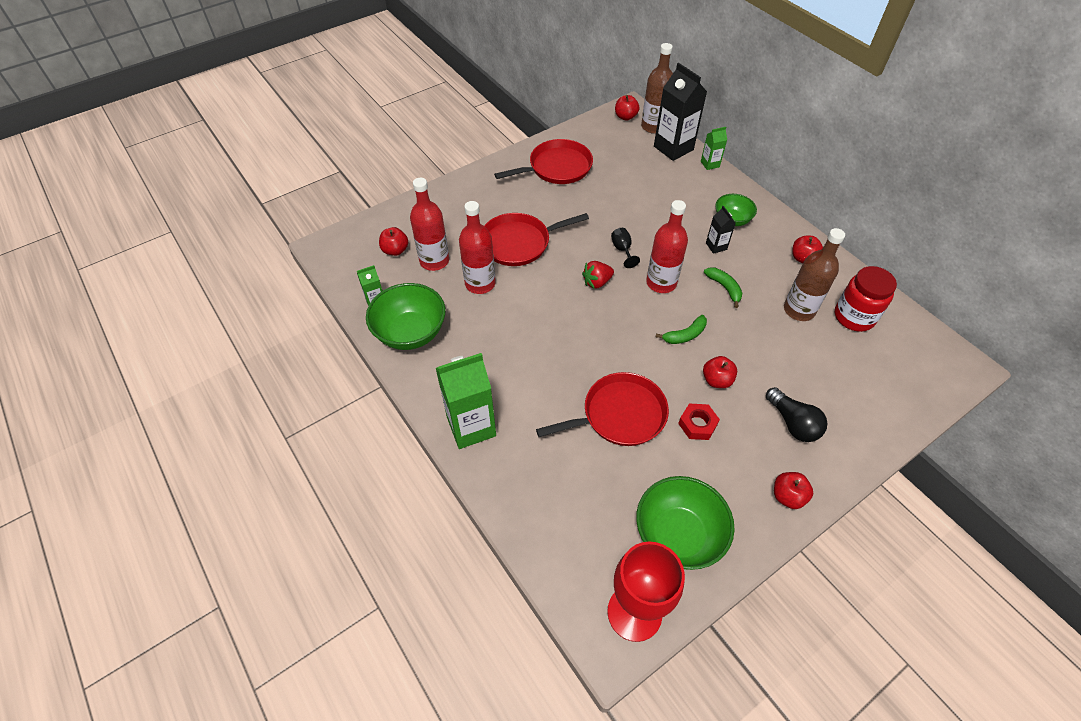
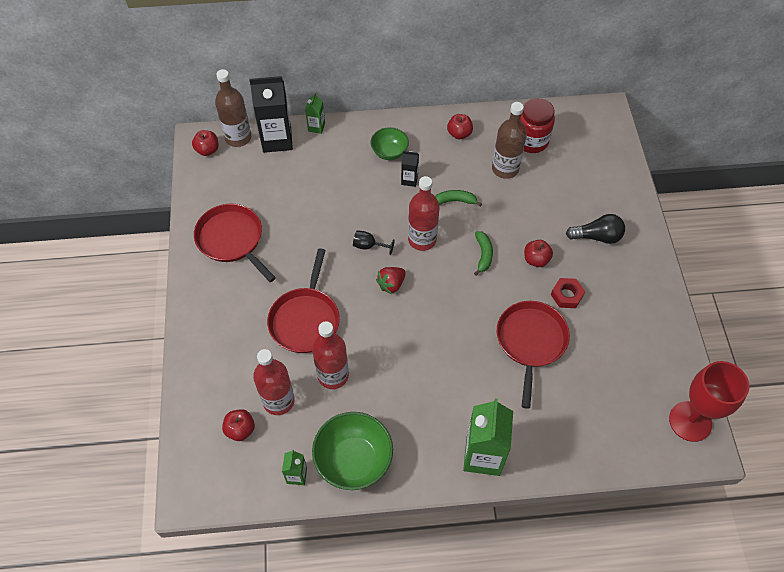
camera: 60 degrees left, 5 degrees up
(557, 167) = (232, 239): red pan -> red pan turned 45 degrees counterclockwise
(597, 282) = (391, 284): red strawberry -> red strawberry turned 45 degrees clockwise
(678, 535) = (647, 361): green bowl -> none
(787, 496) = (650, 277): red apple -> none

